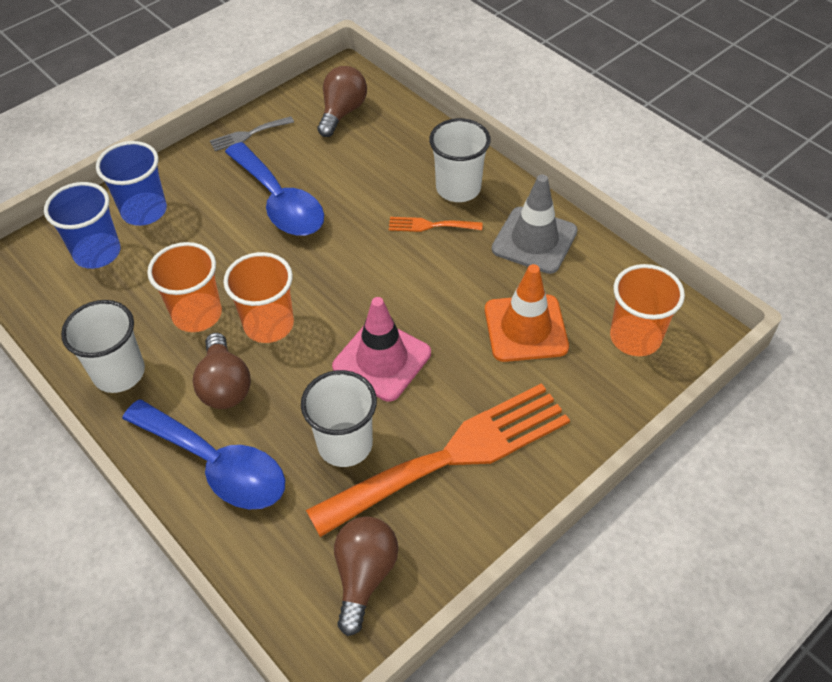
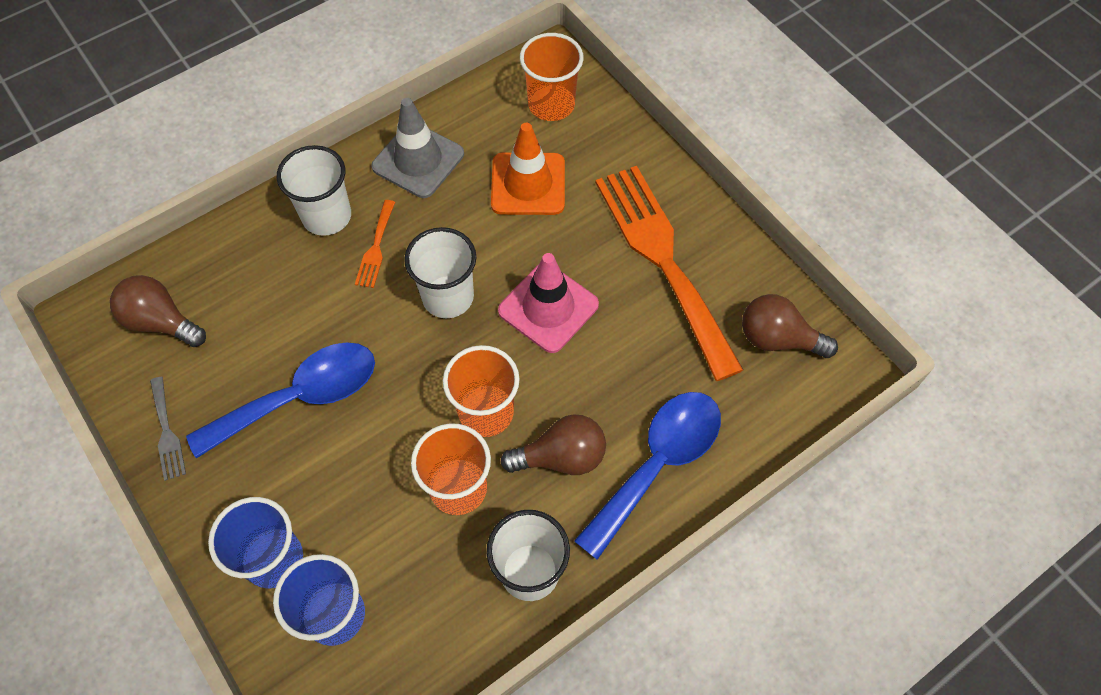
camera: 85 degrees left, 10 degrees up
(345, 444) = (643, 346): white cup -> white cup (448, 297)

